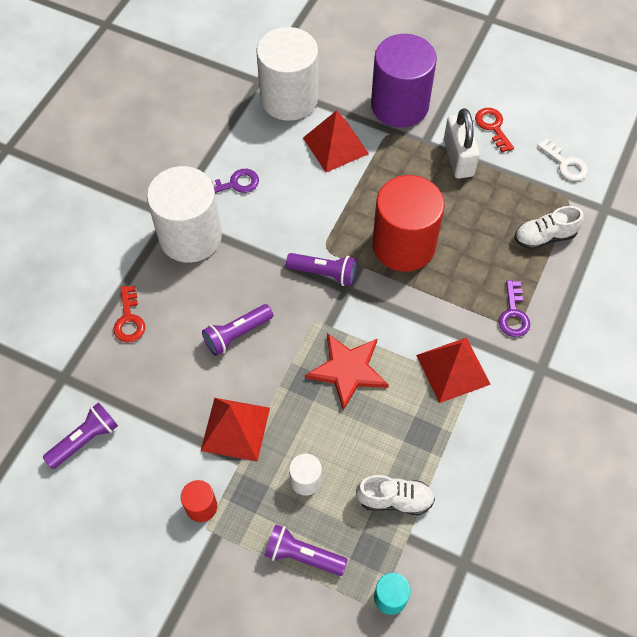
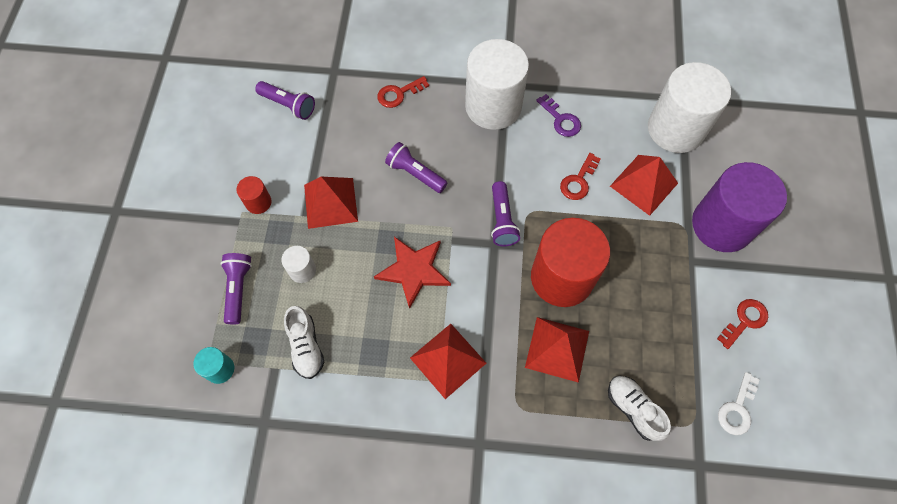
camera: 70 degrees right, 5 degrees up
(309, 195) = (578, 181): none -> red key
(458, 158) = (687, 298): white padlock -> none
(472, 274) = (557, 349): none -> red pyramid
(513, 314) = (529, 401): purple key -> none

